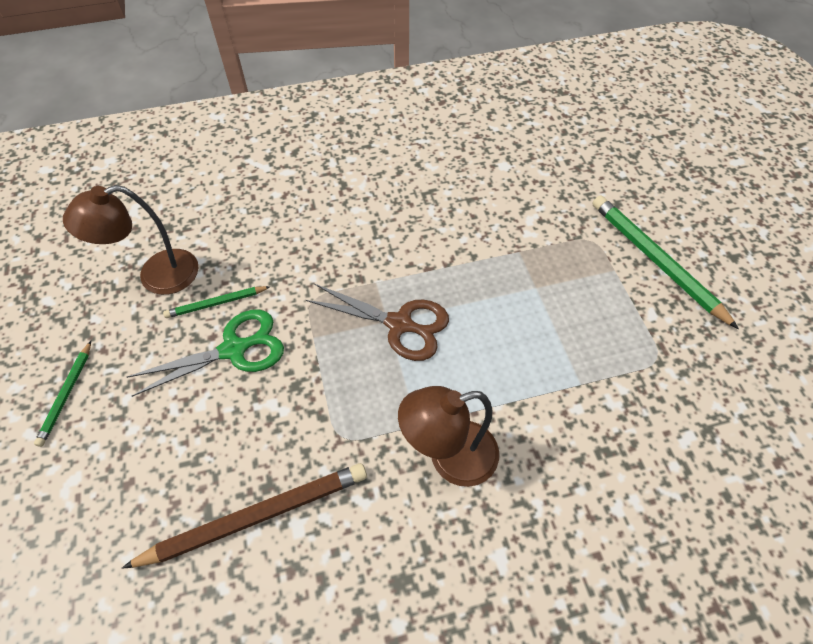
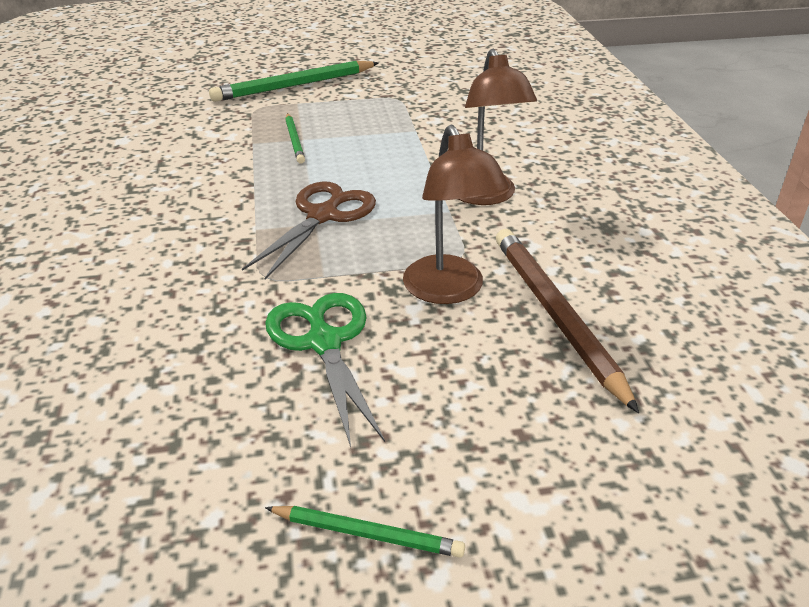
camera: 85 degrees left, 20 degrees down
(156, 276) = (148, 439): brown lamp -> brown lamp (449, 291)
(216, 303) = (236, 364): green pencil -> green pencil (294, 140)

